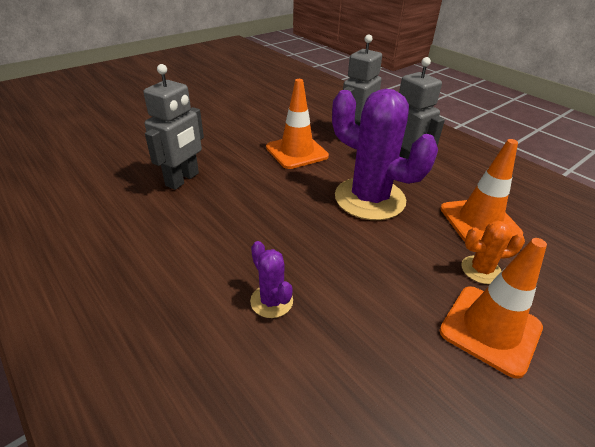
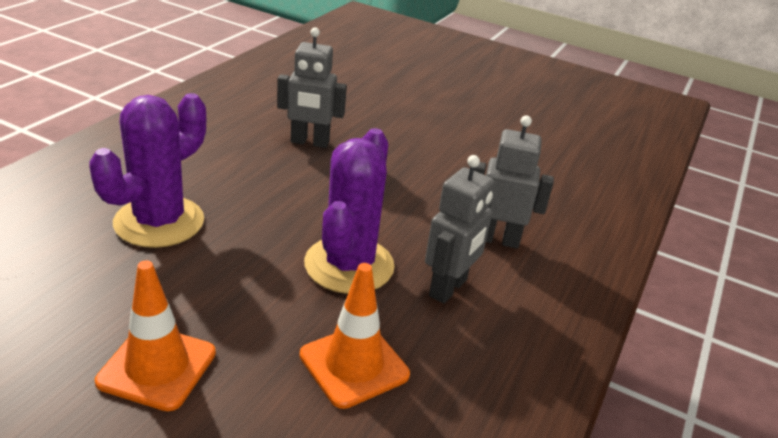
camera: 65 degrees right, 5 degrees down
(271, 301) = (159, 222): purple cactus -> purple cactus, size x2.21
(297, 152) = (414, 199): orange traffic cone -> none
(481, 270) = (252, 363): orange cactus -> none

